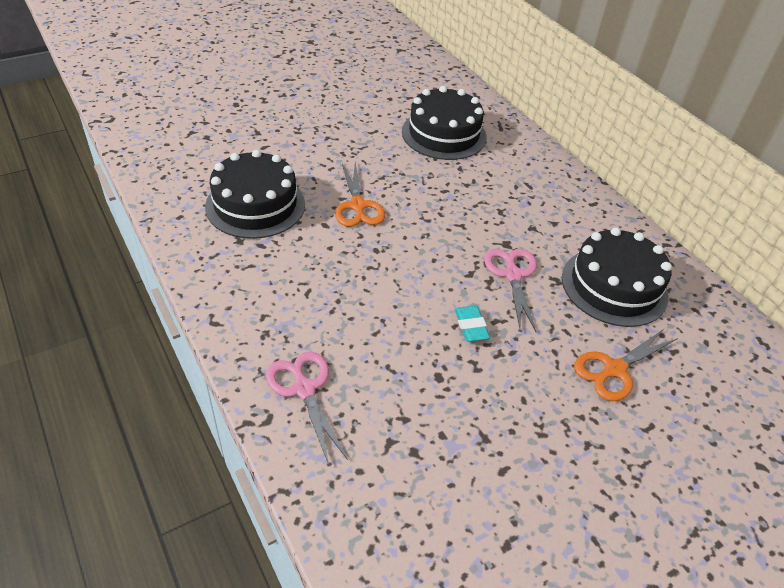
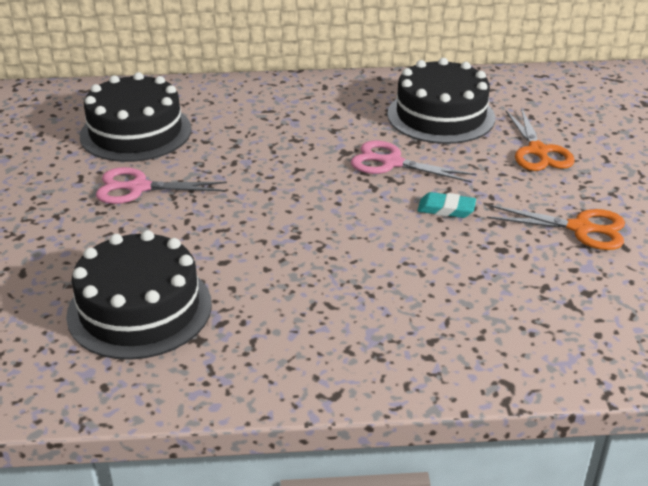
camera: 60 degrees left, 10 degrees down
(304, 389) = (477, 345): pink scissors -> pink scissors (139, 188)
(357, 206) = (210, 228): orange scissors -> orange scissors (580, 228)

